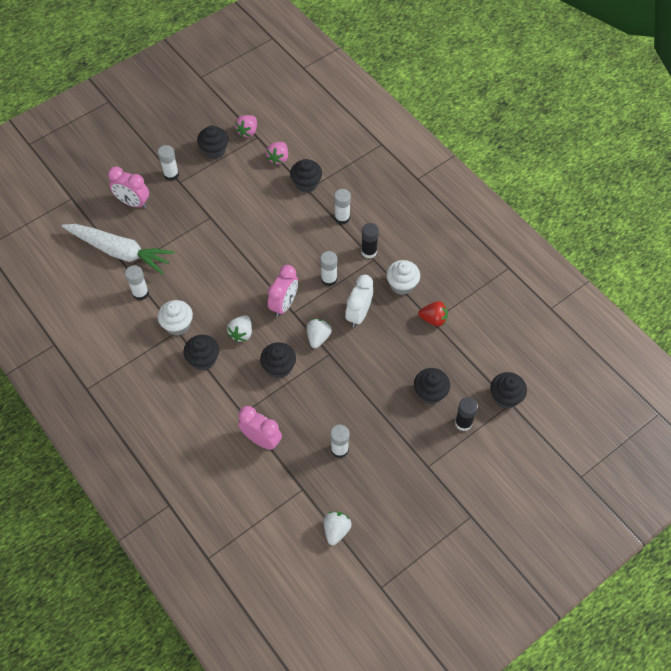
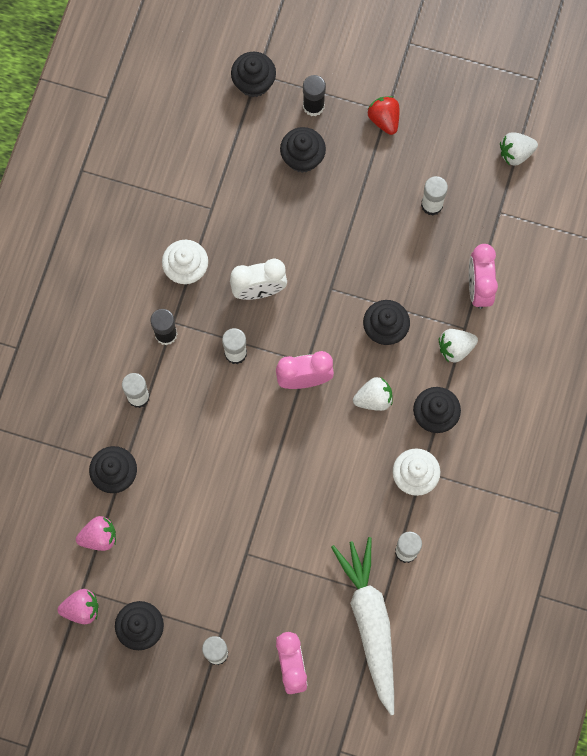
camera: 125 degrees left, 15 degrees up
(318, 337) = (319, 313): white strawberry -> white strawberry (455, 348)
(433, 319) = (208, 208): red strawberry -> red strawberry (384, 119)

